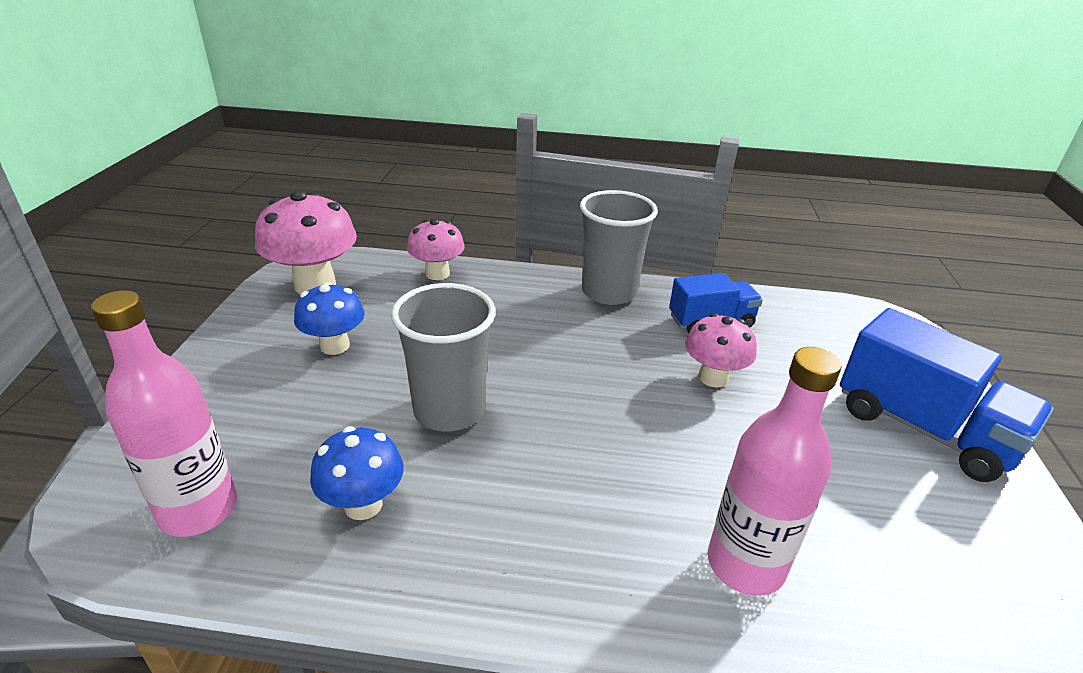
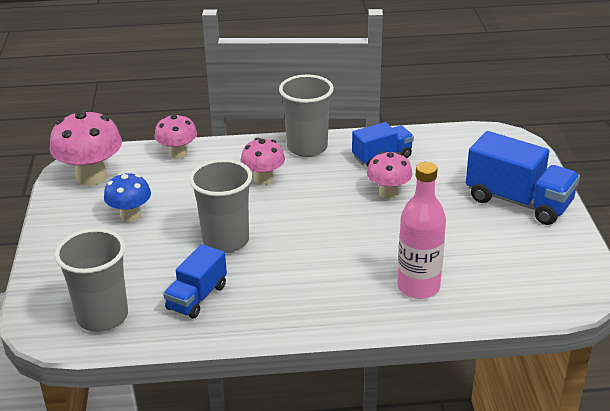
camera: 10 degrees left, 0 degrees up
(198, 510) = (102, 316): pink bottle -> grey cup
(363, 505) = (197, 297): blue mushroom -> blue truck
(537, 325) = (263, 179): none -> pink mushroom

